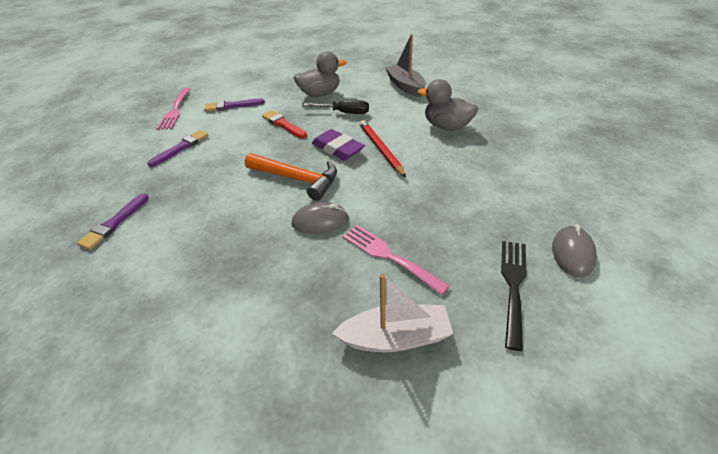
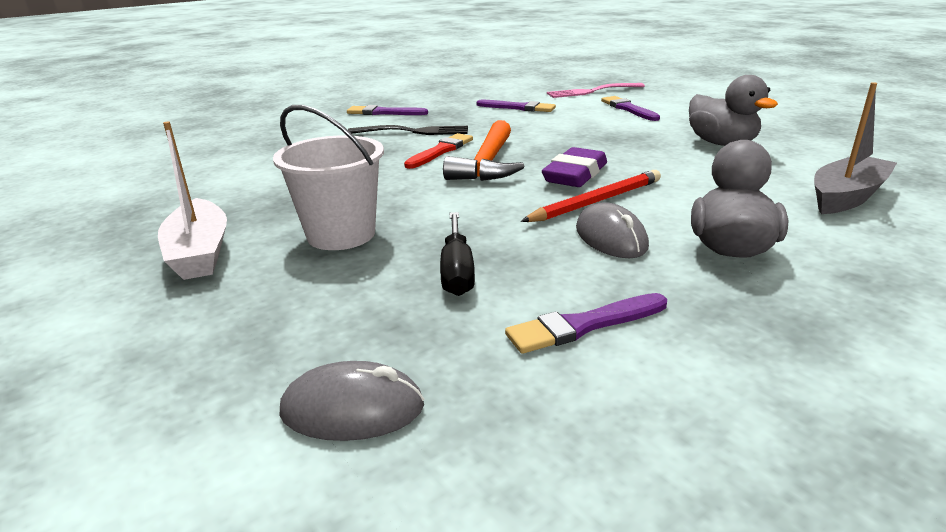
camera: 75 degrees right, 15 degrees down
(283, 124) = (609, 138): red brush -> red brush (441, 151)
(320, 221) = (405, 187): grey mouse -> grey mouse (611, 238)
(345, 113) = (683, 165): black screwdriver -> black screwdriver (457, 271)
(389, 256) = (341, 234): pink fork -> white bucket
(508, 178) = (583, 325): none -> purple brush
(513, 286) = (271, 336): black fork -> black fork (414, 132)

